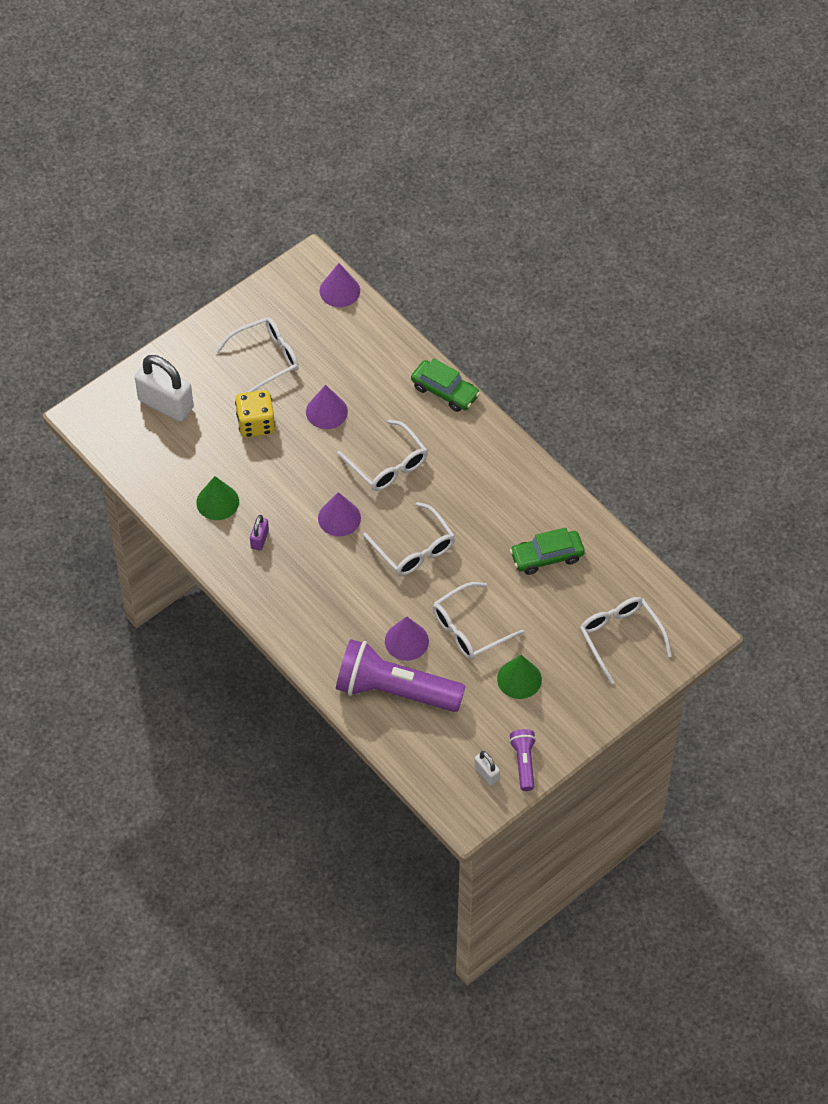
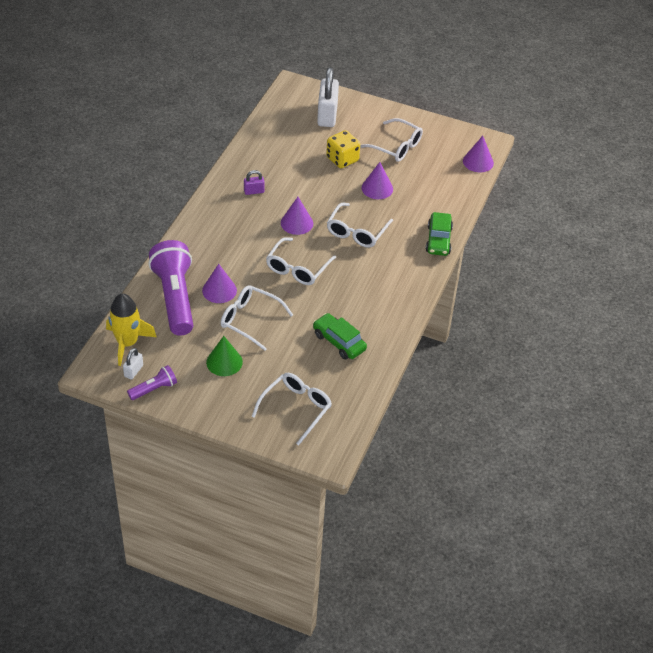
camera: 60 degrees right, 10 degrees down
(217, 502) = (269, 162): green cone -> none
(441, 765) = (127, 343): none -> yellow rocket

